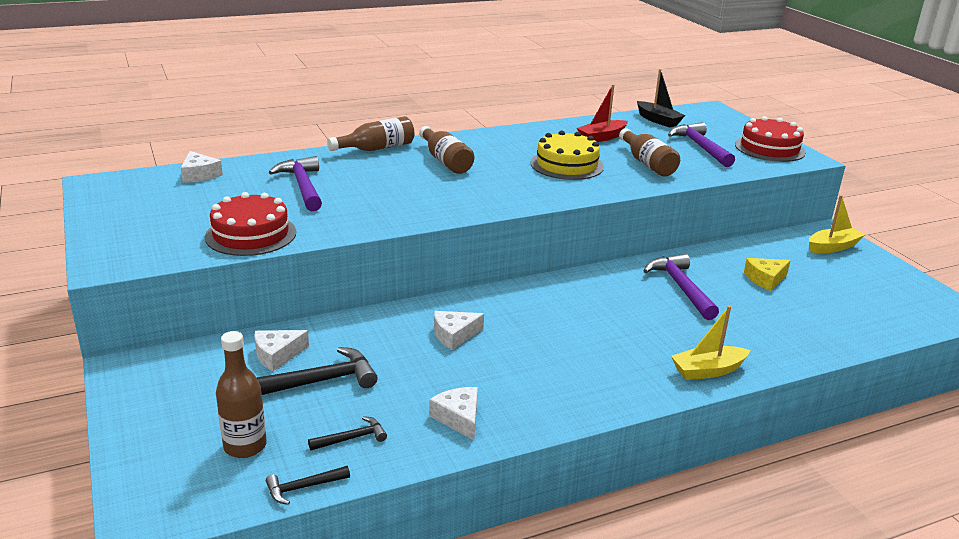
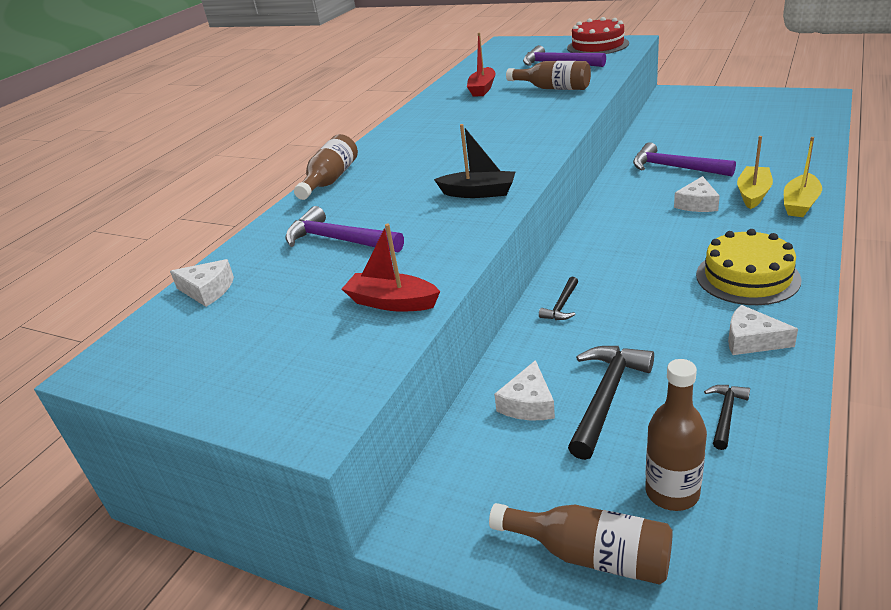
camera: 35 degrees left, 5 degrees up
(251, 234) = (392, 302): red cake -> red boat
(303, 487) = (783, 481): black hammer -> black hammer (562, 306)
(445, 161) = (411, 158): brown bottle -> brown bottle (591, 555)
(454, 335) = (618, 290): white cheese -> white cheese (697, 204)
(567, 165) = (505, 115): yellow cake -> yellow cake (747, 277)
(658, 120) = (490, 62): black boat -> black boat (478, 193)
(765, 279) = (704, 135): yellow cheese -> none
(832, 247) = (694, 98): yellow boat -> yellow boat (753, 194)

